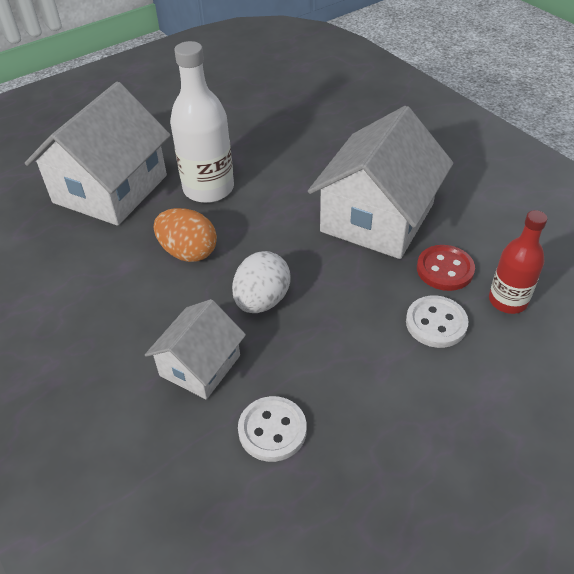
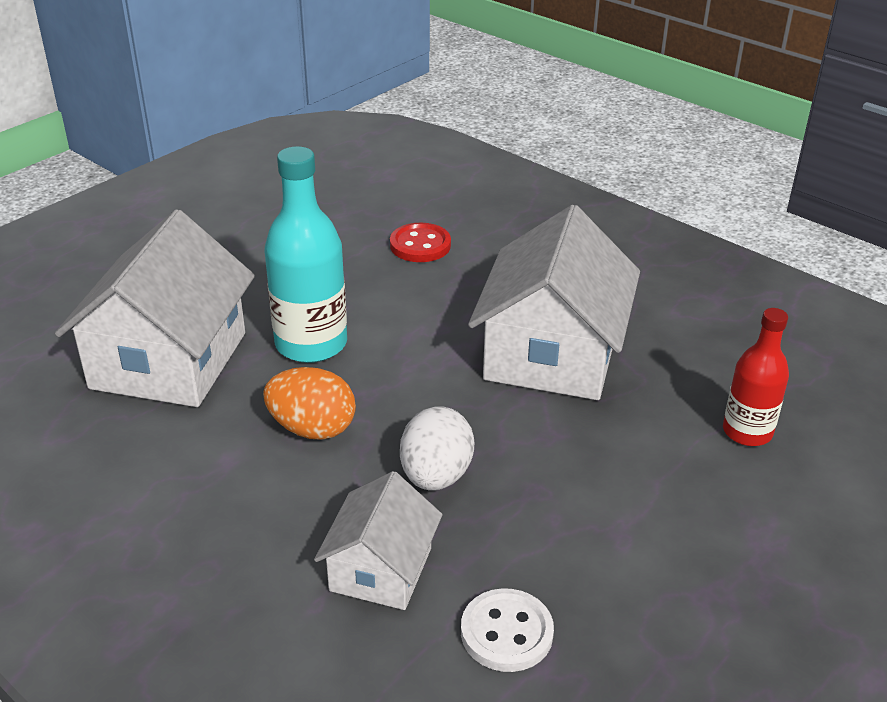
camera: 15 degrees left, 10 degrees down
(208, 188) = (311, 344): white bottle -> turquoise bottle
(436, 323) = (669, 471): white button -> none
(445, 269) = (658, 405): red button -> red button (420, 245)

